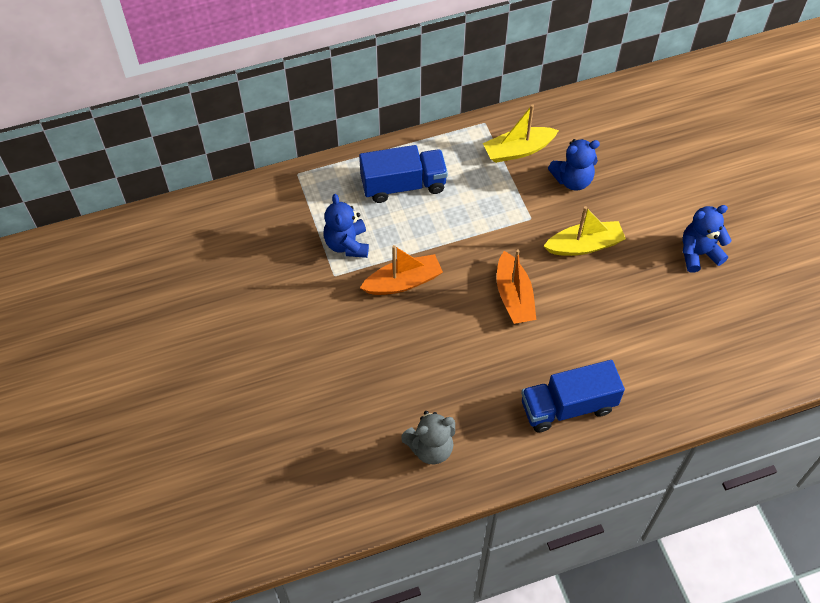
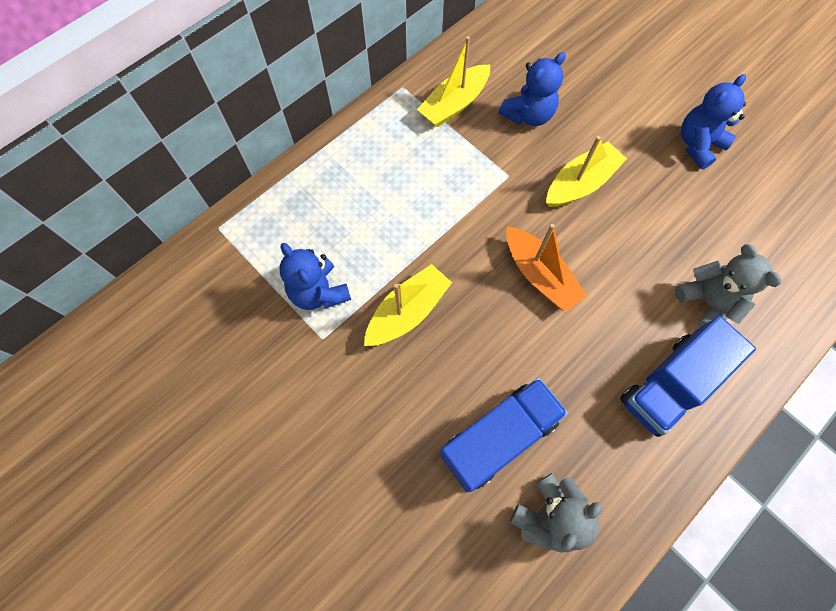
camera: 25 degrees left, 10 degrees up
(403, 185) = (349, 193): blue truck -> blue truck (498, 438)
(403, 282) = (407, 311): orange boat -> yellow boat
(632, 365) = (707, 302): none -> grey teddy bear

